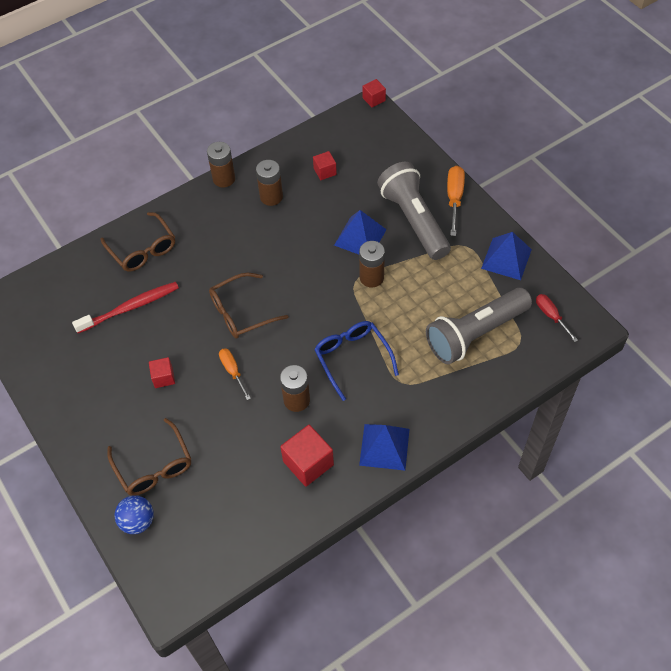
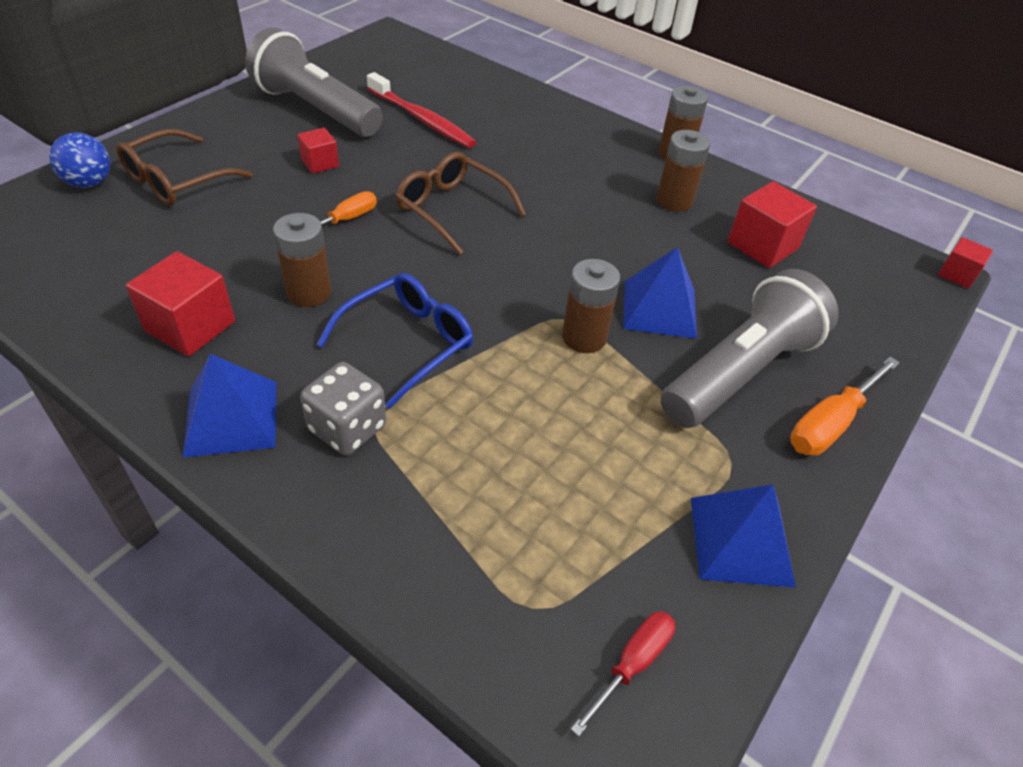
camera: 65 degrees right, 10 degrees down
(142, 249) = (517, 112): brown glasses -> none
(325, 171) = (762, 246): red cube -> red cube, size x1.71
(405, 395) = (347, 428): none -> grey dice
(454, 199) = (831, 423): orange screwdriver -> orange screwdriver turned 150 degrees clockwise
(475, 334) = (524, 517): grey flashlight -> grey flashlight (315, 109)

